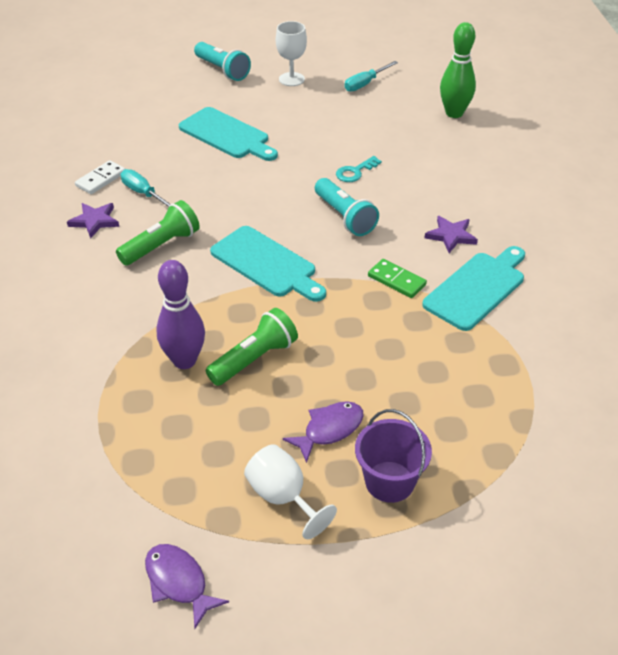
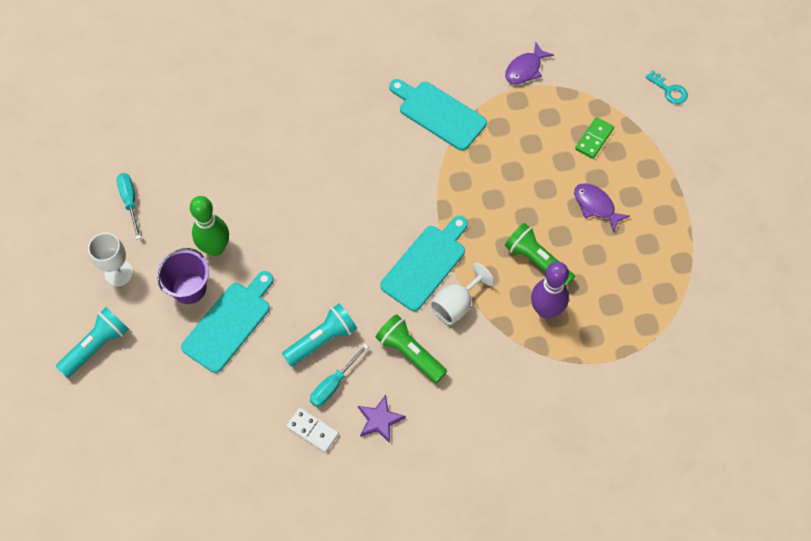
camera: 95 degrees left, 20 degrees up
(179, 582) = (732, 281): purple fish -> purple fish (525, 69)
(283, 497) = (657, 229): white goblet -> white goblet (456, 304)
(345, 217) = (357, 209): turquoise flashlight -> turquoise flashlight (322, 340)
(355, 172) = (288, 204): turquoise key -> turquoise key (669, 90)
(365, 84) = (130, 202): turquoise screwdriver -> turquoise screwdriver turned 150 degrees counterclockwise
(389, 481) = (632, 168): purple bucket -> purple bucket (189, 288)
(396, 280) = (436, 168): green domino -> green domino (594, 139)
(451, 236) = (376, 130): purple star -> none
(454, 113) = (187, 123): green bowling pin -> green bowling pin (215, 248)

